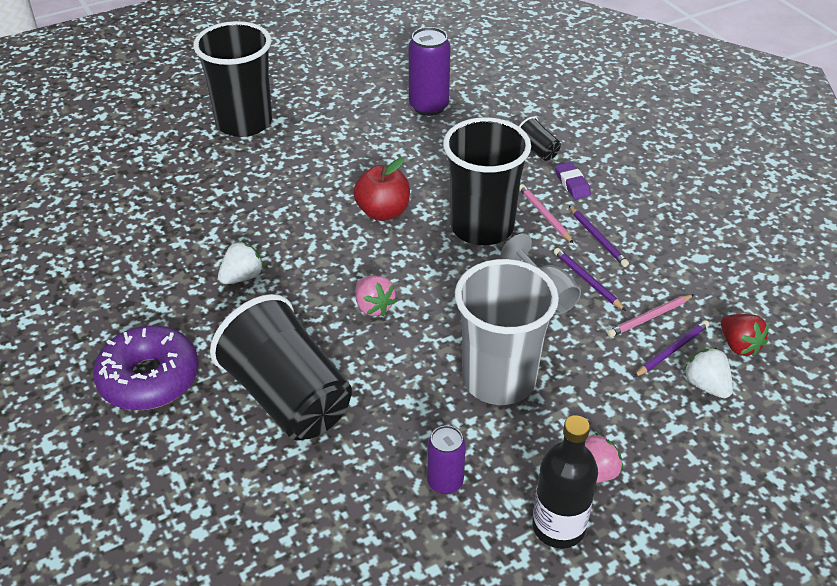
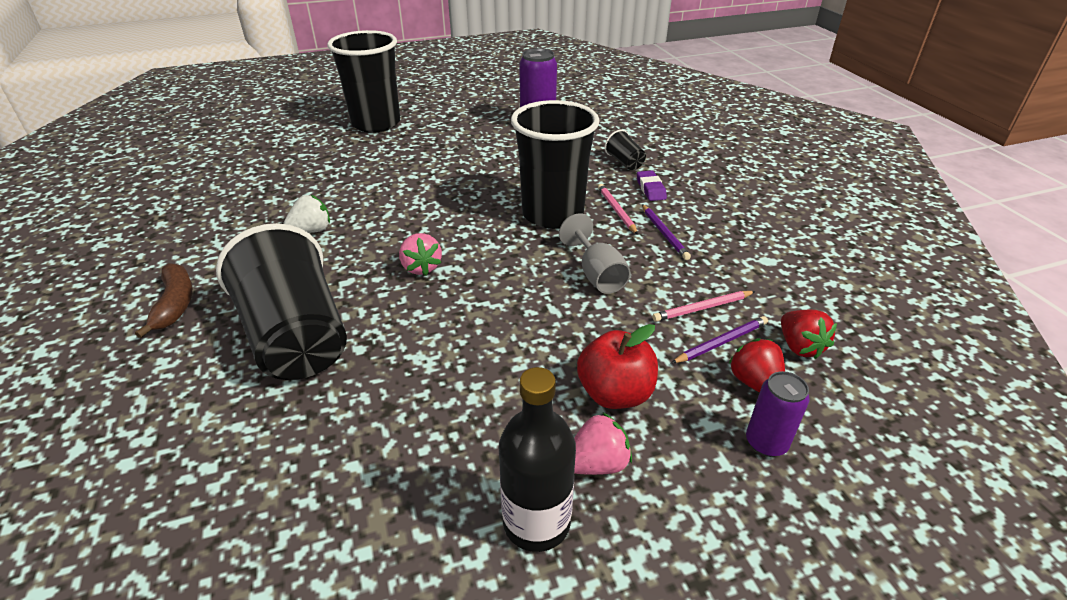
camera: 10 degrees right, 5 degrees down
(149, 378) = (175, 304): purple donut -> brown banana
(383, 212) = (464, 194): red apple -> red apple (615, 393)
(445, 482) = (421, 447): purple can -> purple can (766, 443)
(499, 379) = (522, 348): grey cup -> none
(587, 281) = (644, 268): purple pencil -> none
(706, 385) = (755, 383): white strawberry -> red strawberry

